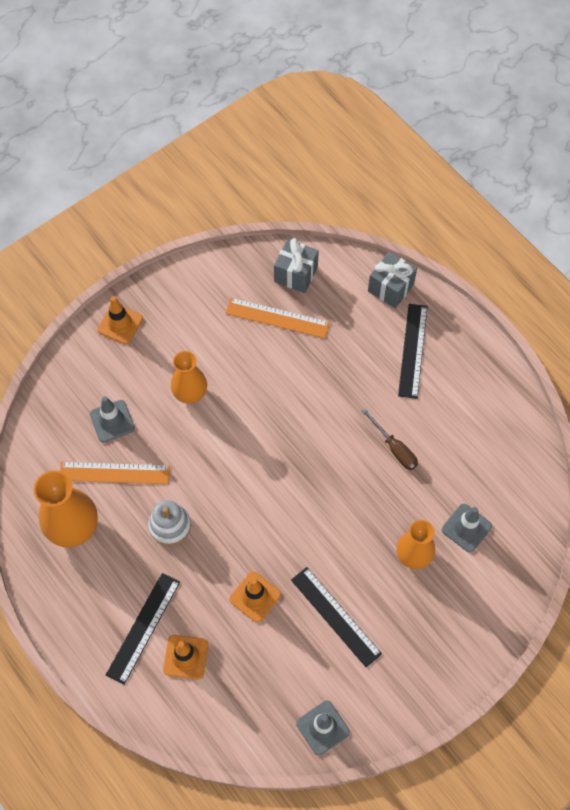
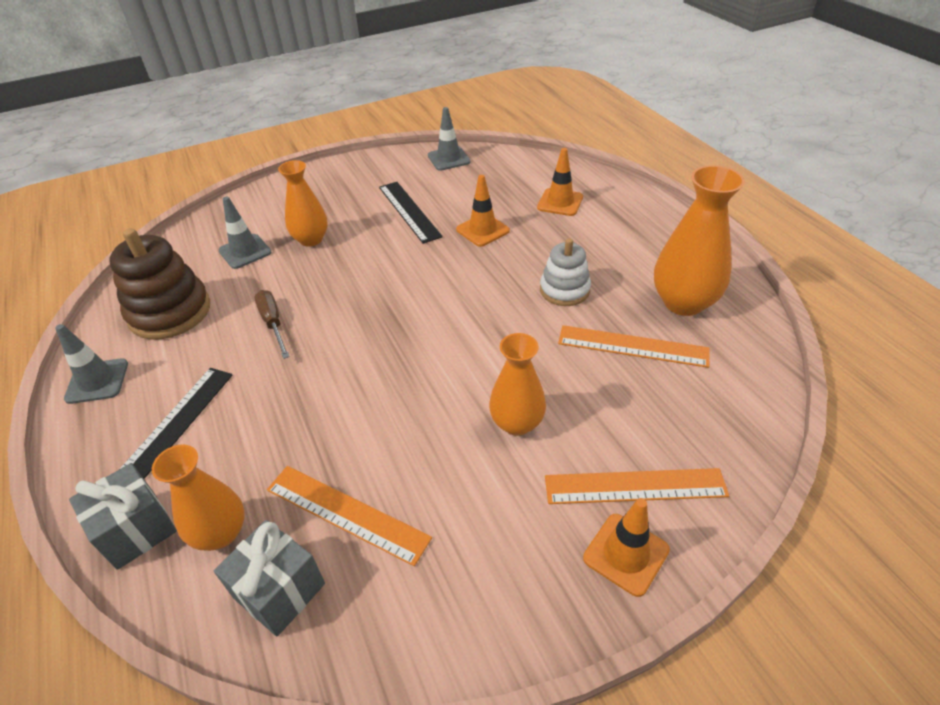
camera: 165 degrees left, 20 degrees down
(112, 421) = (637, 405): grey traffic cone -> grey traffic cone (97, 381)
(114, 363) = (635, 487): none -> orange ruler
(143, 628) = (600, 223): black ruler -> none
(342, 295) = (221, 533): none -> orange vase
(484, 445) = (170, 312): none -> brown stacking toy

